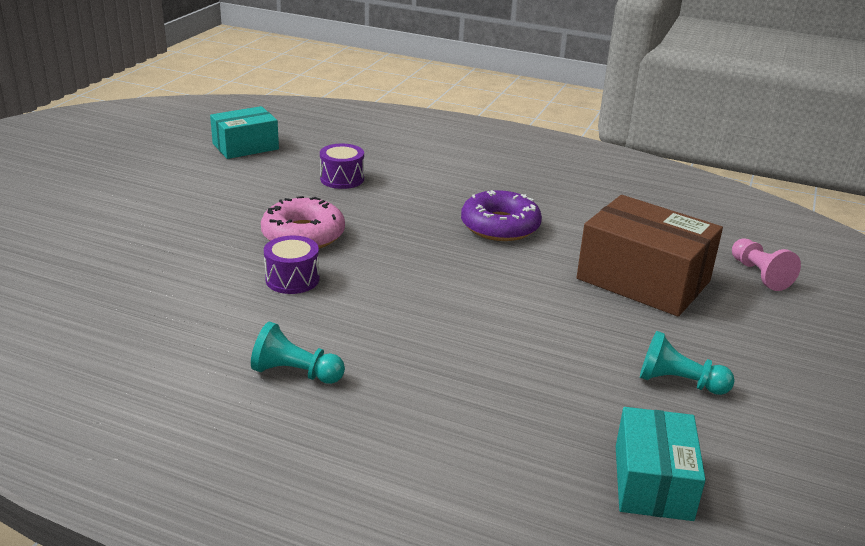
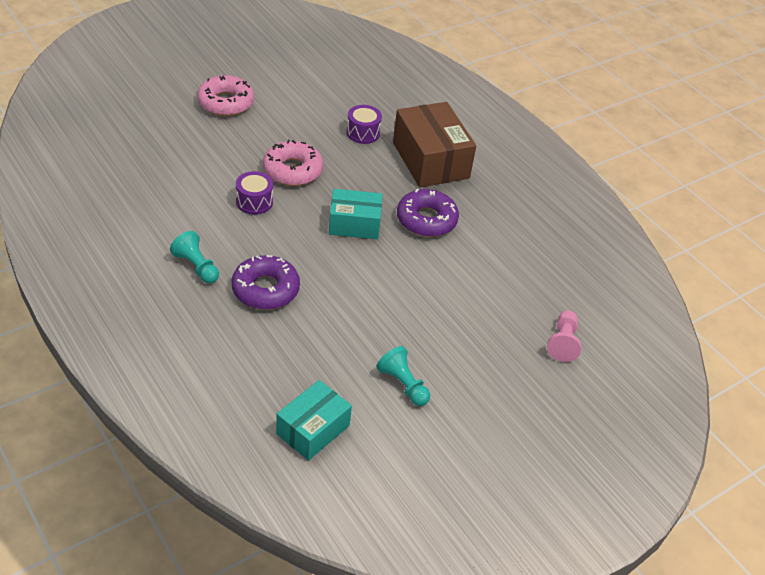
camera: 30 degrees right, 15 degrees up
(149, 202) = (226, 102): none -> pink donut
(245, 146) = (327, 77): turquoise box -> turquoise box (354, 224)
(410, 359) = (265, 289): none -> purple donut
(643, 280) = (473, 306): brown box -> brown box (430, 160)

